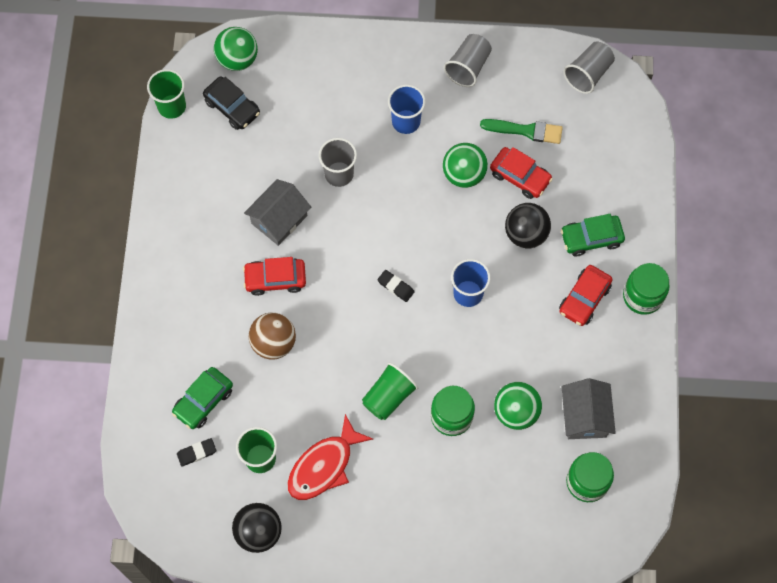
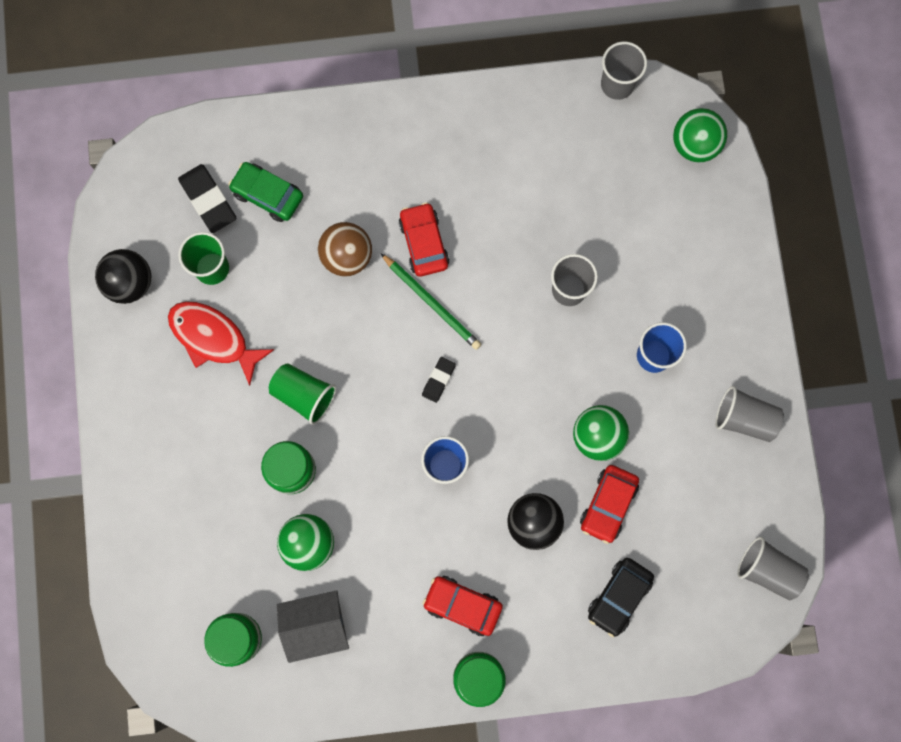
camera: 80 degrees right, 10 degrees up
(172, 106) = (617, 84): green cup -> grey cup
(197, 453) = (208, 200): black eraser -> black eraser, size x1.73
(232, 107) = (630, 152): black car -> black car (619, 597)
(279, 219) = (498, 233): grey house -> none
(329, 281) = (432, 303): none -> green pencil
(526, 131) = (671, 503): green brush -> none
(591, 238) = (543, 603): green car -> none

